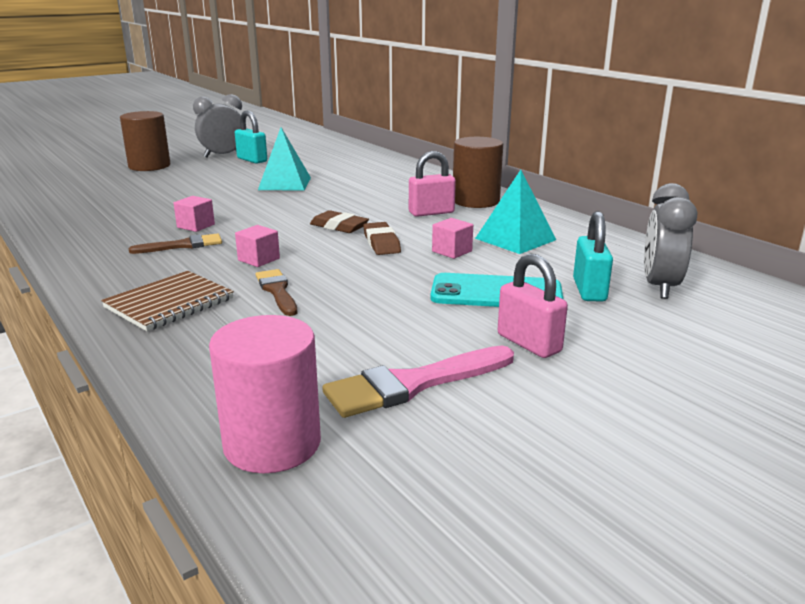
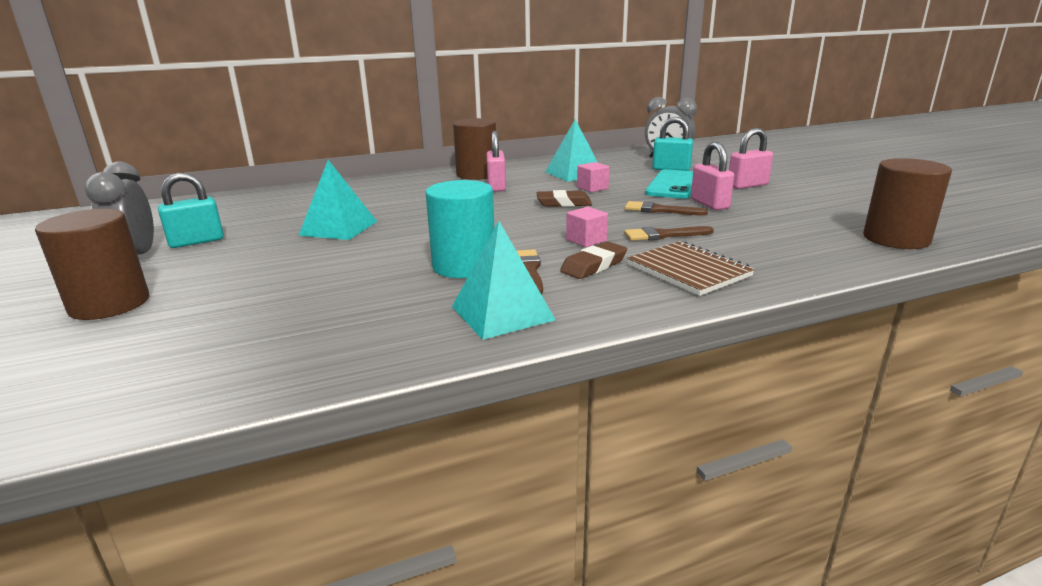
camera: 75 degrees left, 0 degrees up
(100, 245) = (502, 313): none -> turquoise pyramid
(196, 226) = (464, 266): pink cube -> turquoise cylinder
(272, 443) = (896, 239): pink cylinder -> brown cylinder
(339, 226) = (511, 213): brown eraser -> brown eraser (594, 265)
(371, 287) = (660, 210): none -> brown brush
(409, 315) = (709, 204): none -> pink padlock
(413, 384) = (807, 209): pink brush -> none

